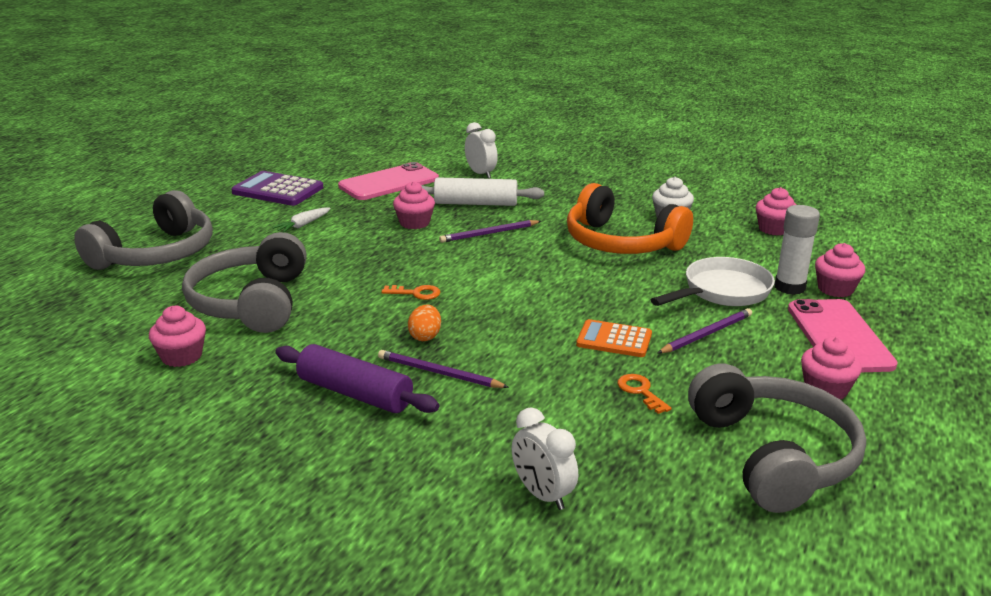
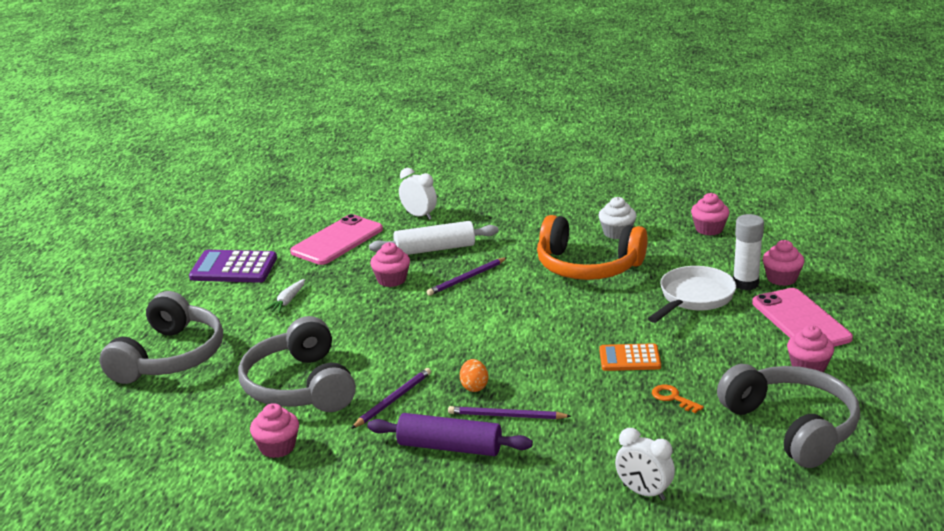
camera: 15 degrees left, 0 degrees up
(416, 293) = (440, 349): orange key -> none
(707, 334) = (699, 339): purple pencil -> purple pencil (393, 400)

